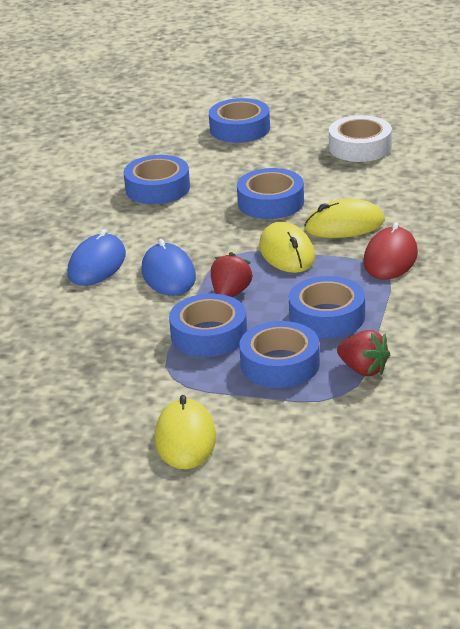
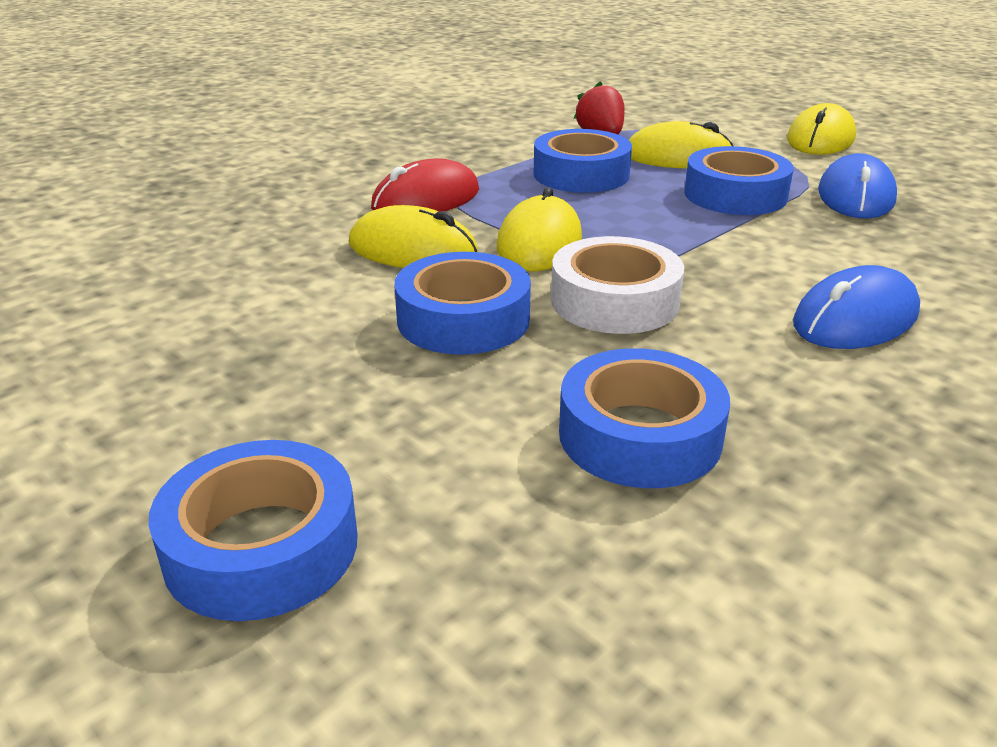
camera: 150 degrees left, 0 degrees up
(168, 274) = (739, 268): blue mouse -> blue mouse (856, 196)
(230, 294) = (669, 222): red strawberry -> none
(280, 364) = (678, 157): blue tape -> yellow mouse
(360, 147) = (151, 366): white tape -> white tape (614, 301)

